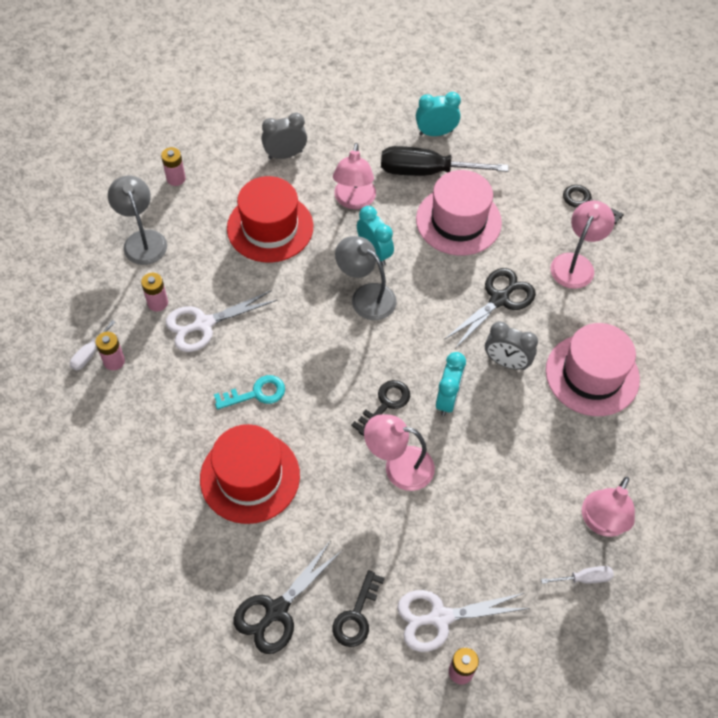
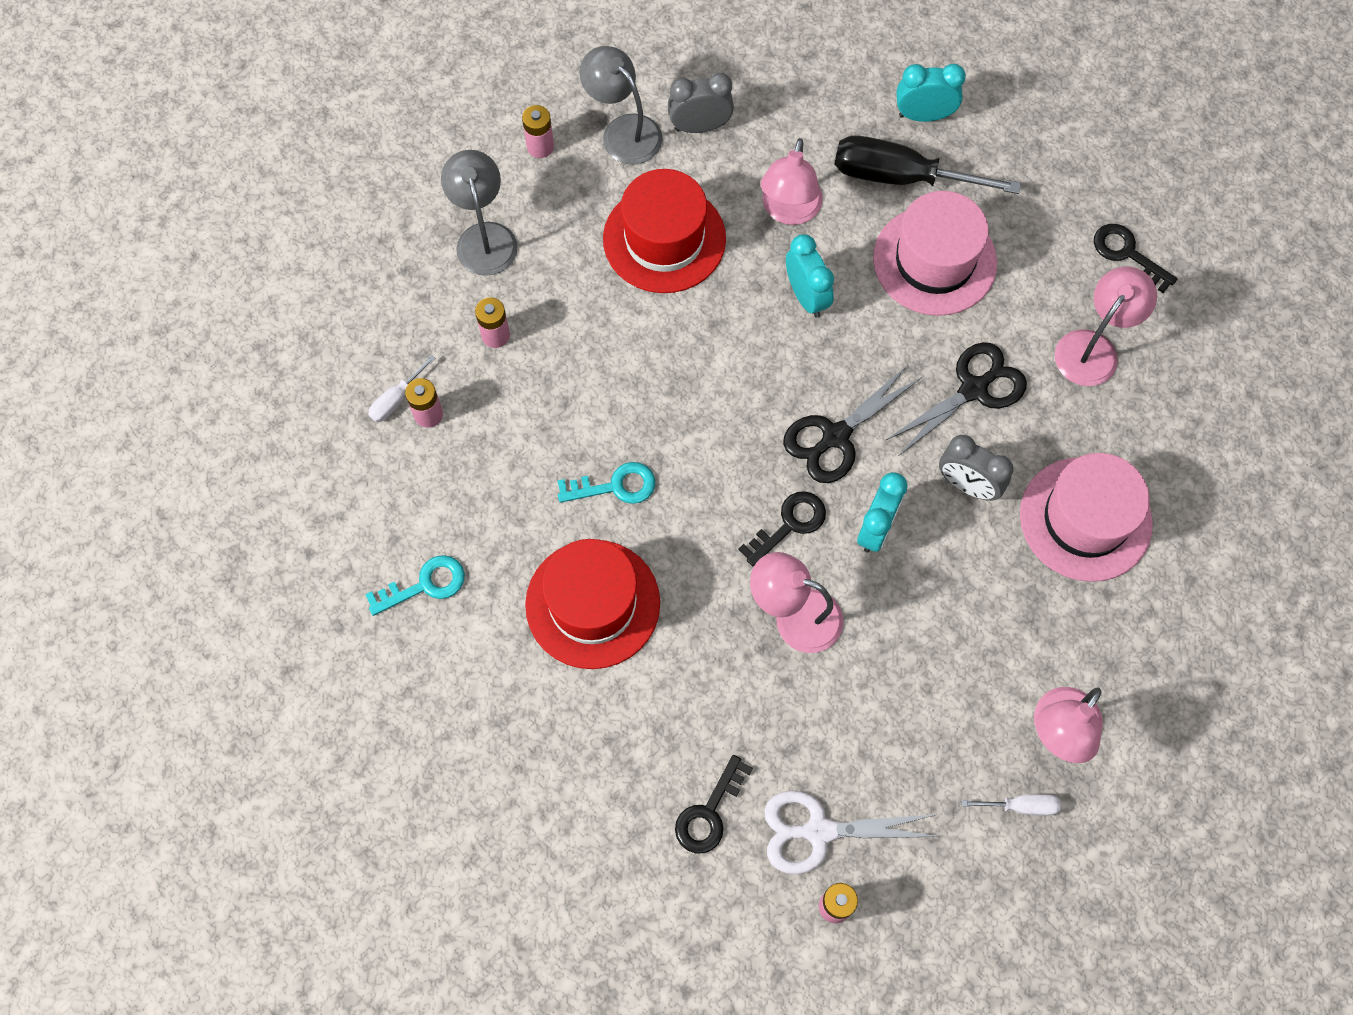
camera: 10 degrees right, 10 degrees up
(123, 479) = (425, 585): none -> turquoise key
(204, 324) = (555, 375): white scissors -> none
(276, 610) = (606, 791): black scissors -> black scissors (835, 436)
(366, 296) = (785, 361): grey lamp -> grey lamp (623, 131)

